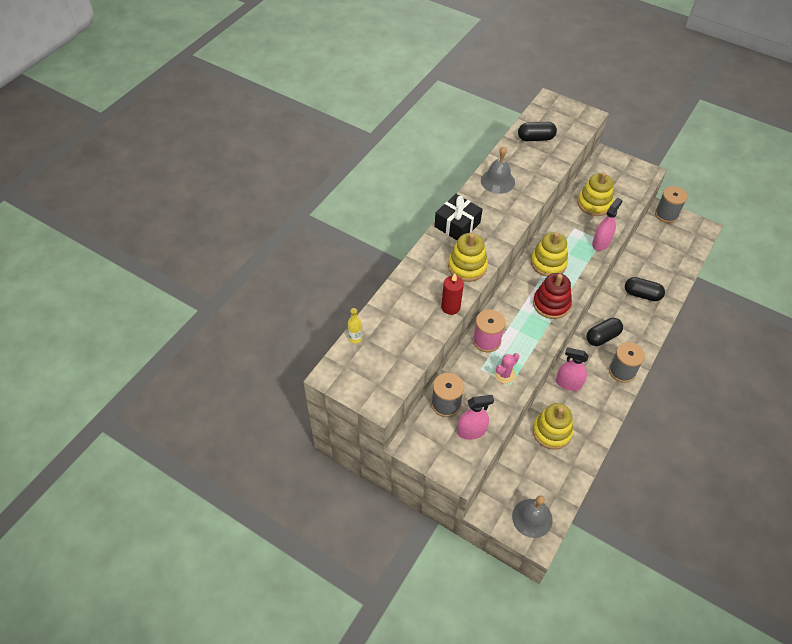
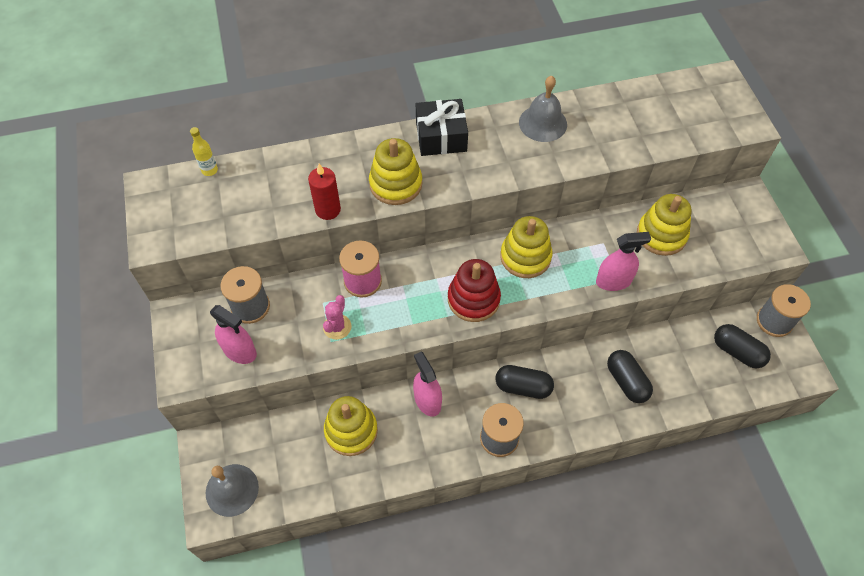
camera: 45 degrees right, 5 degrees up
(504, 374) = (337, 327): pink cactus -> pink cactus turned 75 degrees counterclockwise
(535, 138) = (647, 107): black capsule -> black capsule (737, 352)

